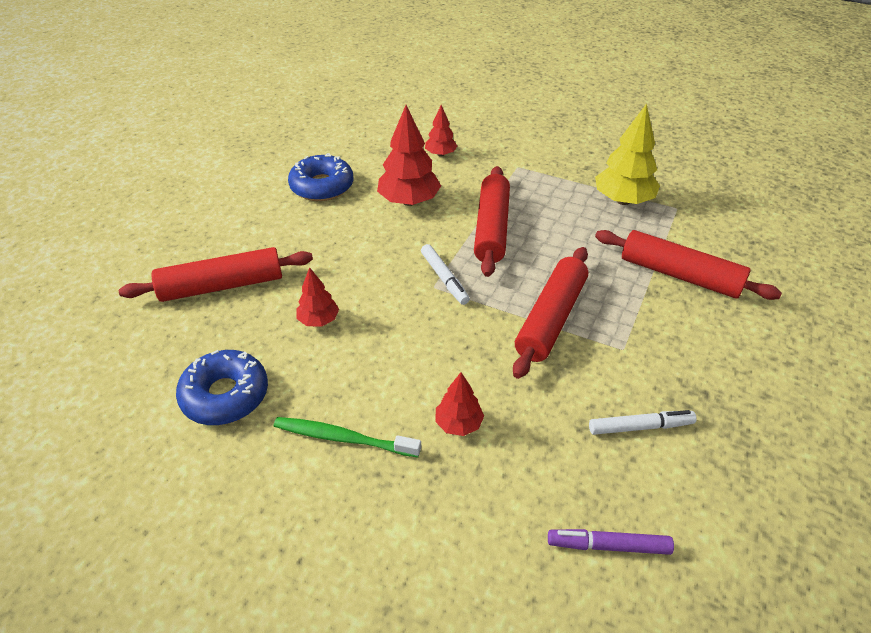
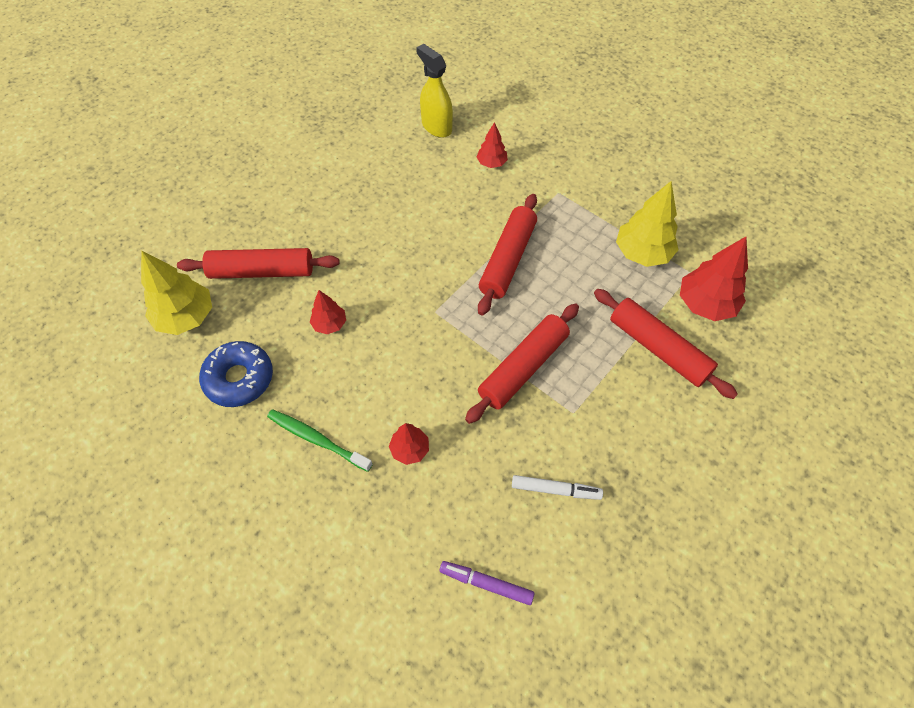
camera: 15 degrees right, 15 degrees up
(140, 346) = (186, 317): none -> yellow tree
(322, 186) = (373, 180): blue donut -> none
(372, 134) = (436, 126): none -> yellow spray bottle
(409, 201) = (444, 213): red tree -> red tree (705, 304)
(444, 278) = (447, 305): white marker -> none

